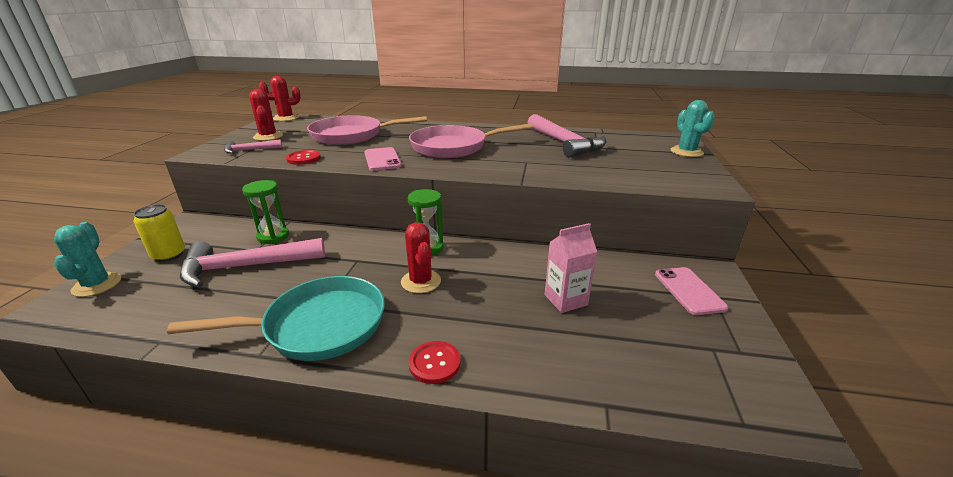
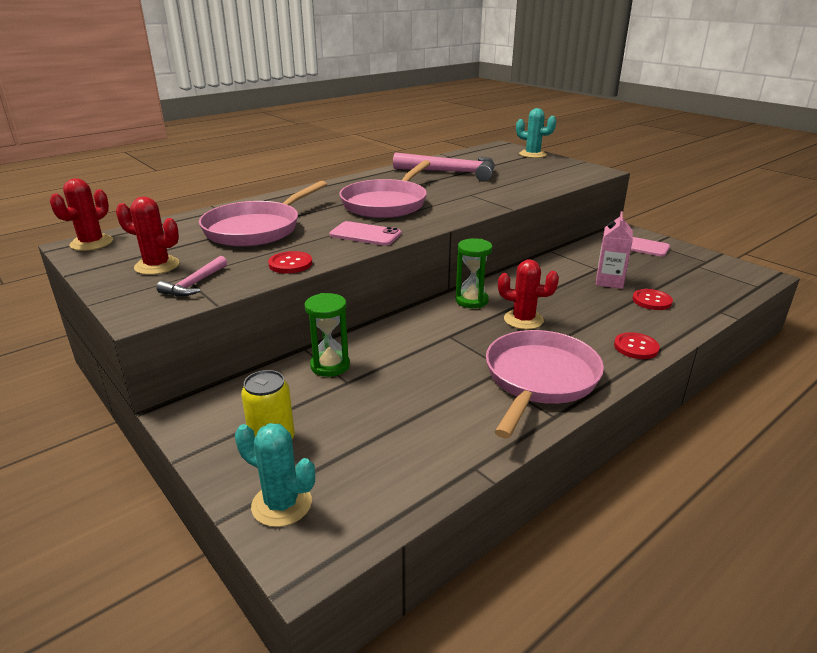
camera: 50 degrees left, 0 degrees up
(246, 267) = (380, 394): pink hammer -> none
(317, 325) = (539, 379): turquoise pan -> pink pan
(559, 341) = (652, 301): none -> red button

